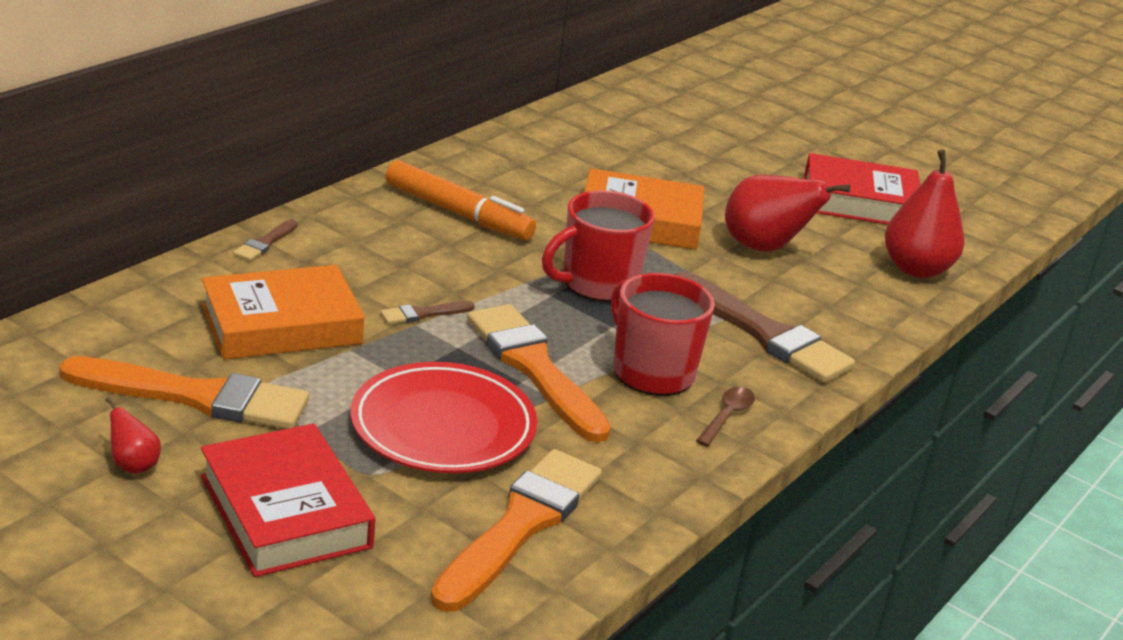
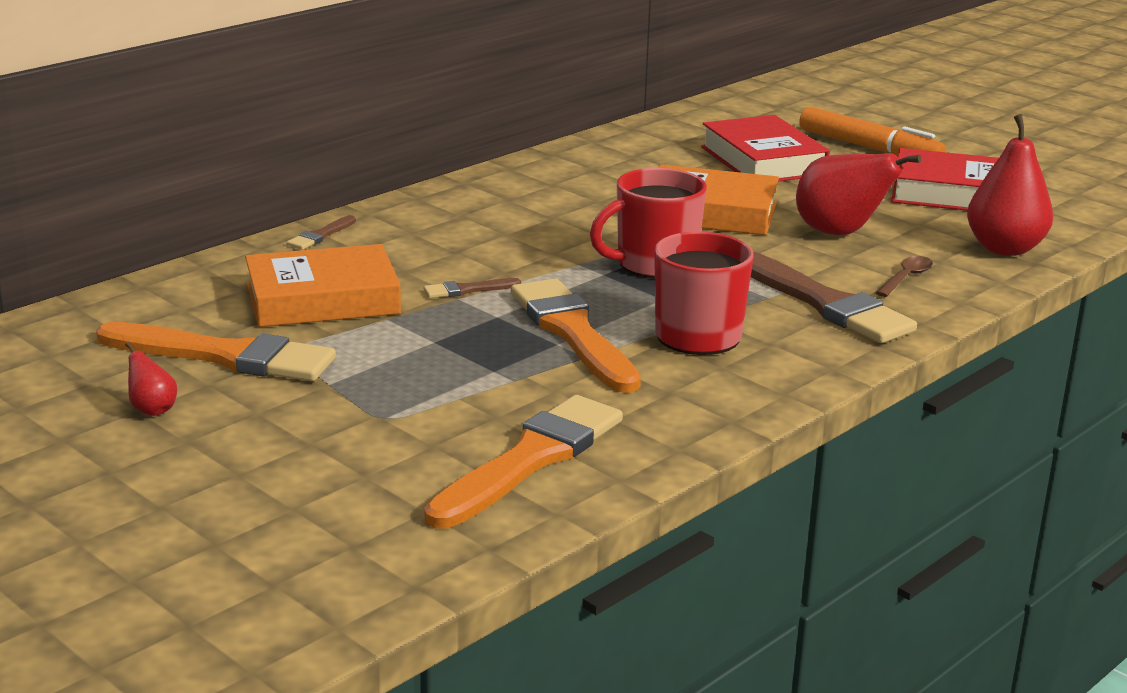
camera: 10 degrees right, 5 degrees down
(285, 512) = (293, 447): red book -> red book (763, 161)
(443, 426) = (468, 380): red plate -> none
(458, 213) = (521, 209): orange marker -> orange marker (869, 148)
(727, 416) = (769, 372): brown spoon -> brown spoon (906, 278)

